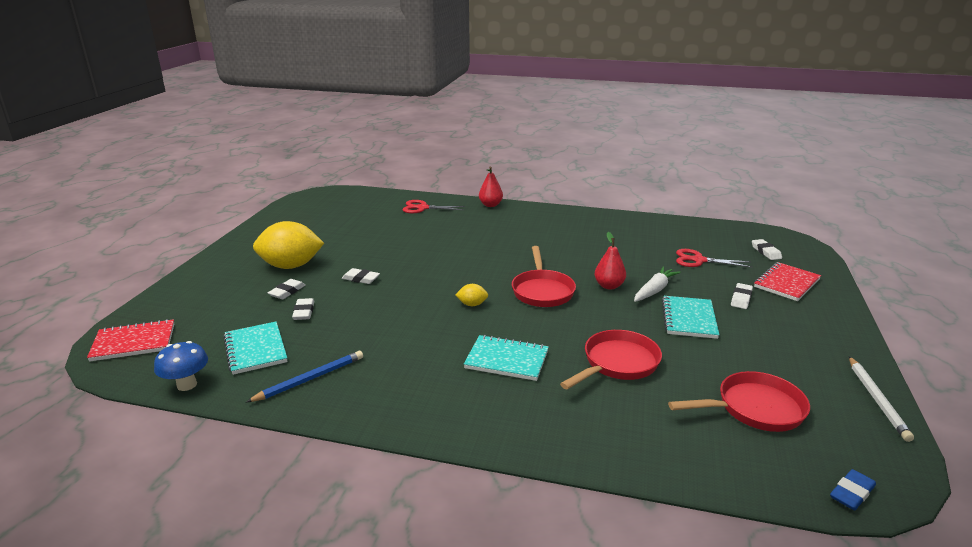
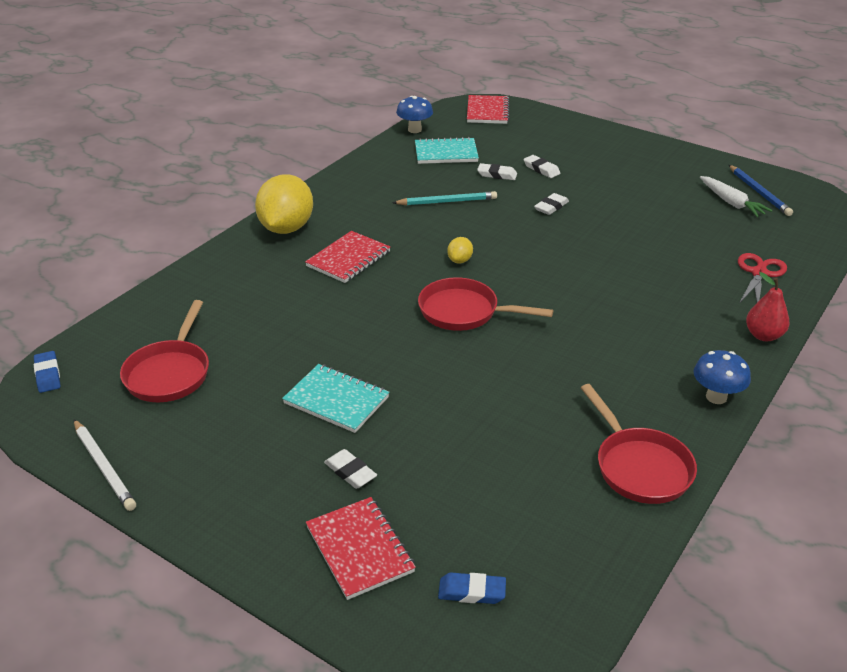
camera: 110 degrees right, 10 degrees up
(291, 266) = (598, 173): yellow lemon -> yellow lemon (286, 228)
(310, 379) = (388, 171): blue pencil -> blue pencil (759, 192)
(370, 329) = (447, 202): none -> turquoise pencil
(506, 360) = (348, 259): turquoise notebook -> red notebook
(558, 213) = (716, 397): none -> blue mushroom
(609, 286) = (449, 366): red pear -> none
(617, 363) = (296, 318): red pan -> red pan (639, 467)
(654, 290) = (417, 400): white carrot -> white carrot (731, 203)
(699, 260) = (479, 485): red scissors -> none
(765, 252) = (472, 591): white eraser -> blue eraser
(876, 399) = (104, 467): white pencil -> white pencil turned 150 degrees counterclockwise

